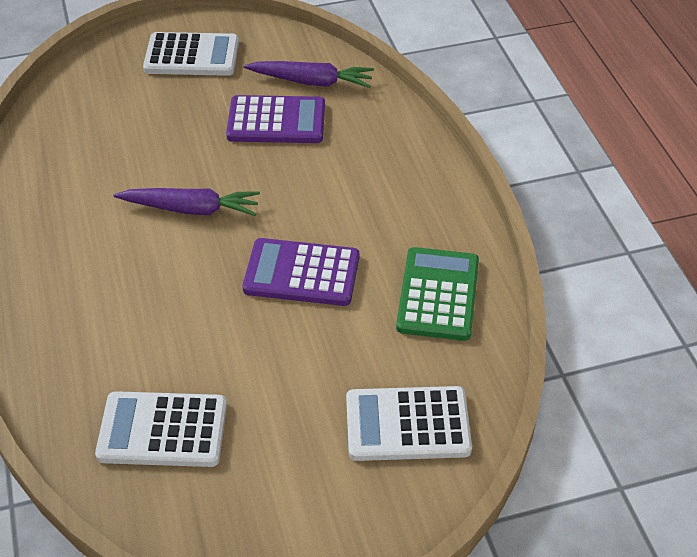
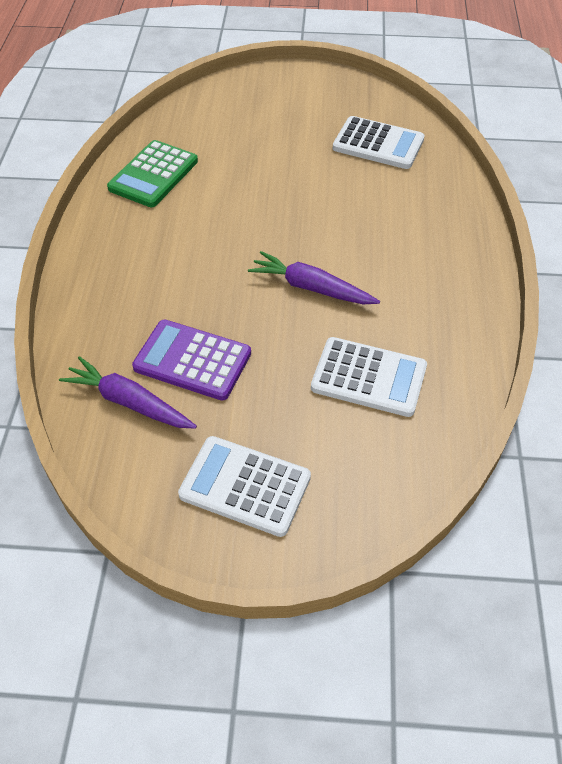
camera: 160 degrees left, 5 degrees up
(301, 273) = (243, 213): purple calculator -> none
(407, 425) = (225, 113): white calculator -> white calculator (369, 377)

